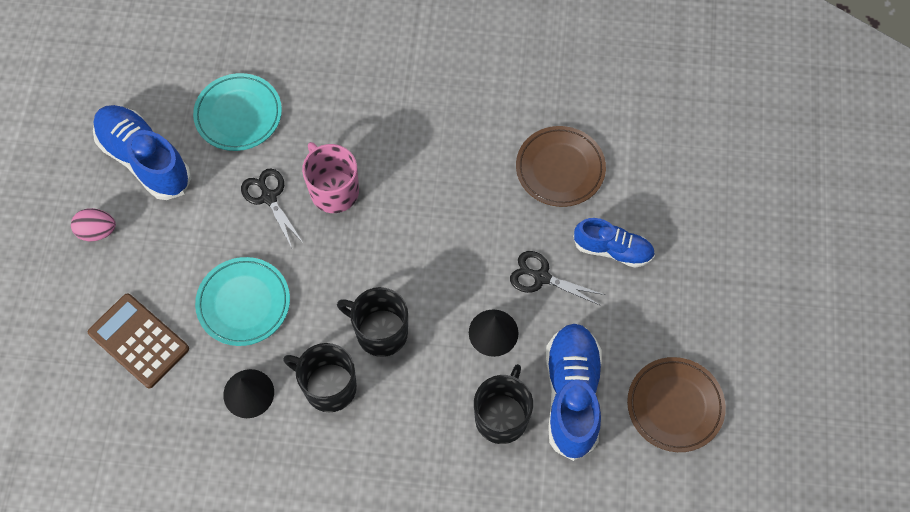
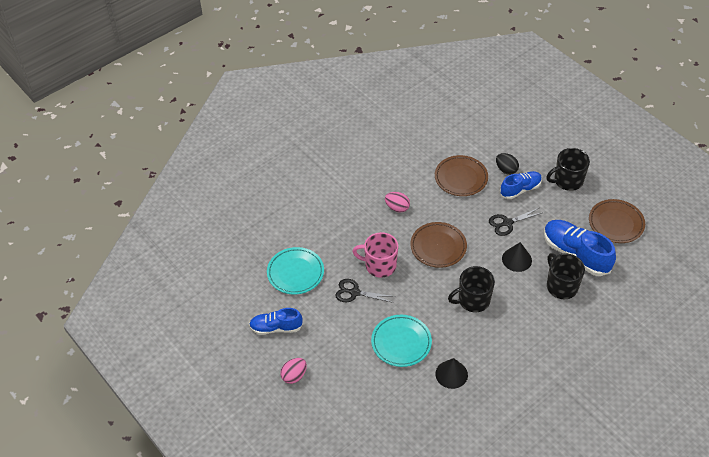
camera: 45 degrees left, 15 degrees down
(139, 341) = (375, 400): brown calculator -> none
(145, 159) = (276, 327): blue shoe -> blue shoe, size x0.63
(328, 387) = (480, 340): black mug -> black mug (567, 181)
(424, 230) = (438, 247): none -> brown plate
(439, 138) = (397, 208): none -> pink egg
(628, 208) = (506, 170): none -> black egg

